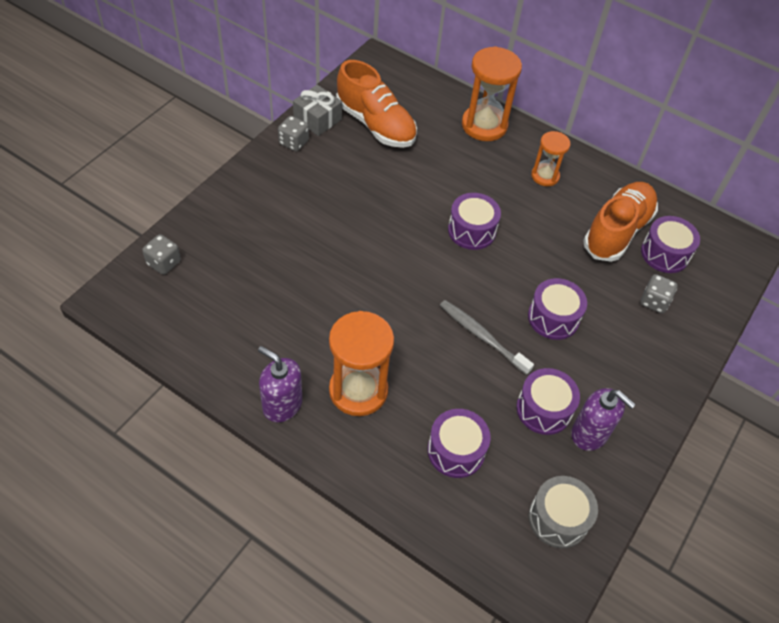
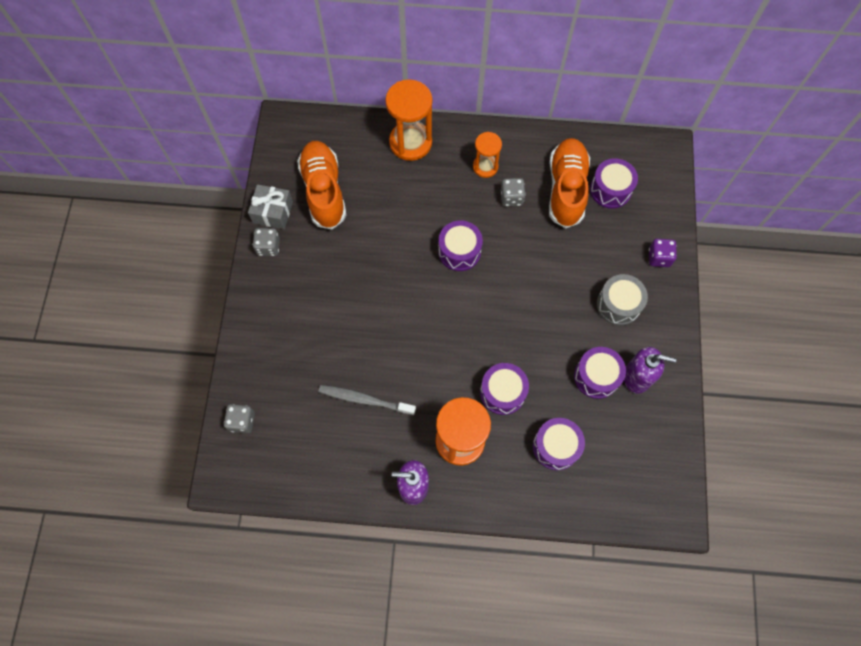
camera: 25 degrees left, 15 degrees up
(376, 124) = (324, 191): orange shoe -> orange shoe turned 120 degrees counterclockwise
(482, 337) = (521, 342): grey toothbrush -> grey toothbrush (365, 400)
(553, 318) = (561, 295): purple drum -> purple drum (502, 392)
(558, 518) = (651, 456): grey drum -> grey drum (618, 305)
(654, 301) = (624, 238): grey dice -> grey dice (511, 198)
(683, 337) = (659, 257): none -> purple dice

